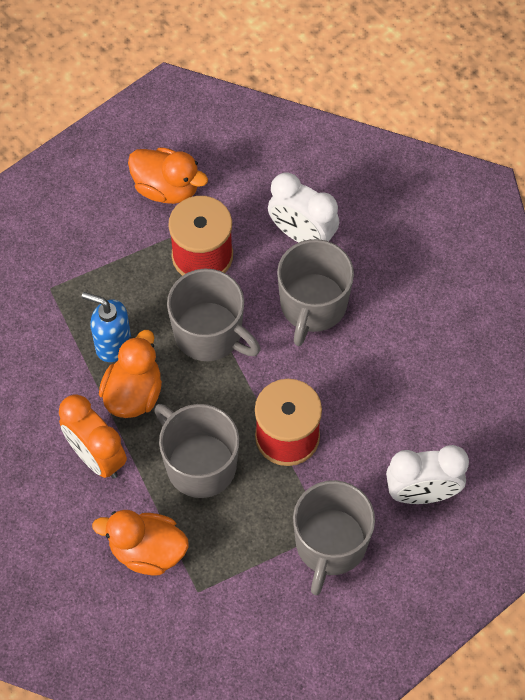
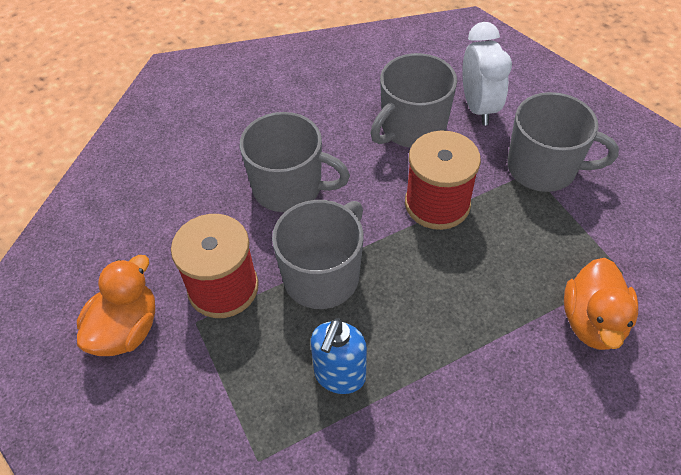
camera: 90 degrees left, 10 degrees down
(96, 456) = (489, 383): orange clock -> none
(133, 393) = (402, 348): orange duck -> none
(199, 464) = (480, 277): grey mug -> grey mug (412, 128)
(302, 235) = (206, 198): white clock -> none

